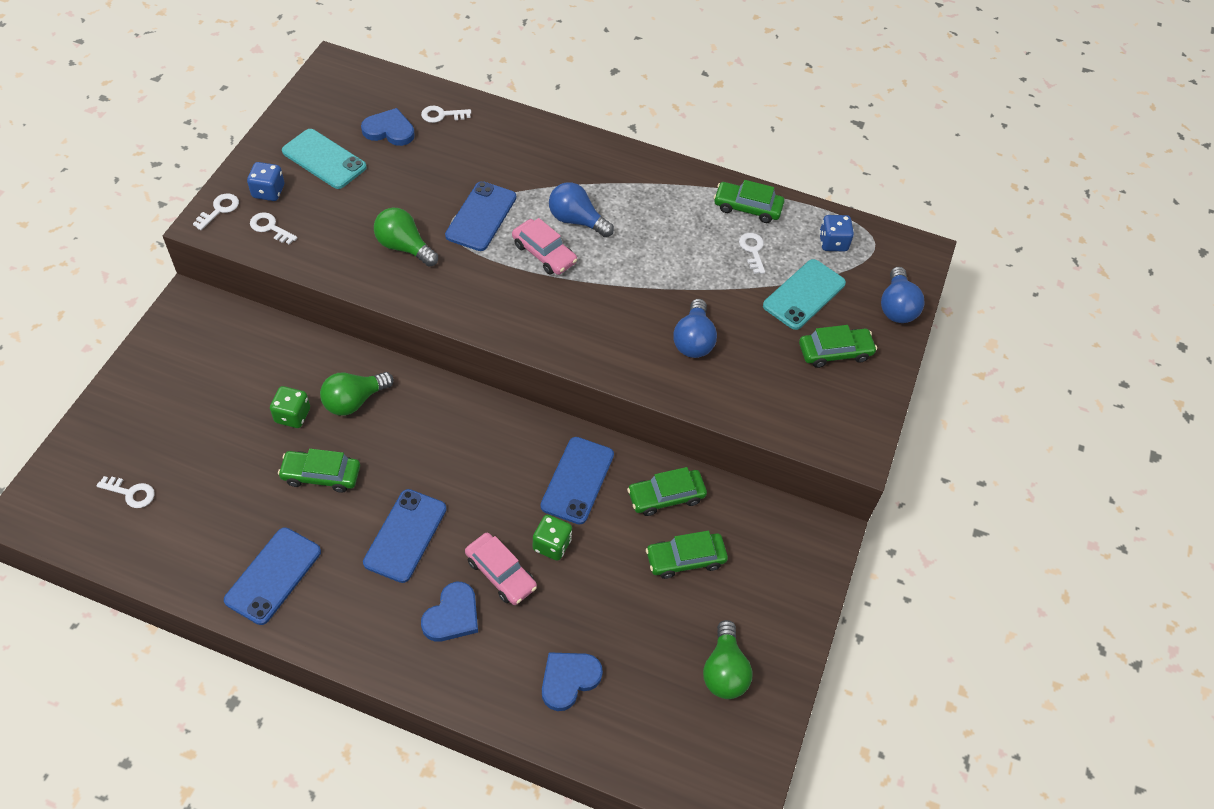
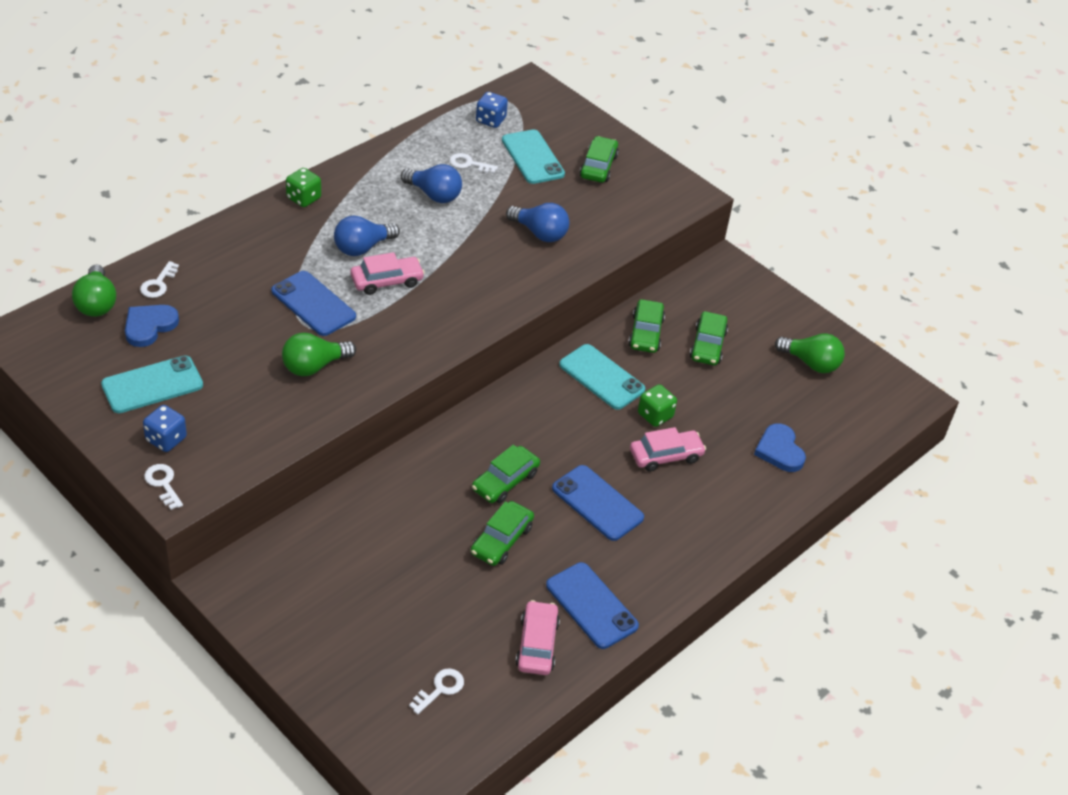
camera: 65 degrees left, 10 degrees down
(209, 548) = (537, 644): none -> pink car
(270, 228) = (218, 452): white key -> none
(292, 415) = (420, 540): green dice -> green dice (303, 198)
(354, 401) = (431, 491): green light bulb -> green light bulb (96, 303)
(452, 615) = (690, 499): blue heart -> none
(577, 480) = (601, 377): blue phone -> turquoise phone
(747, 207) = (420, 147): green car -> green car (505, 481)
(896, 307) = (575, 118): blue light bulb -> blue light bulb (434, 195)

